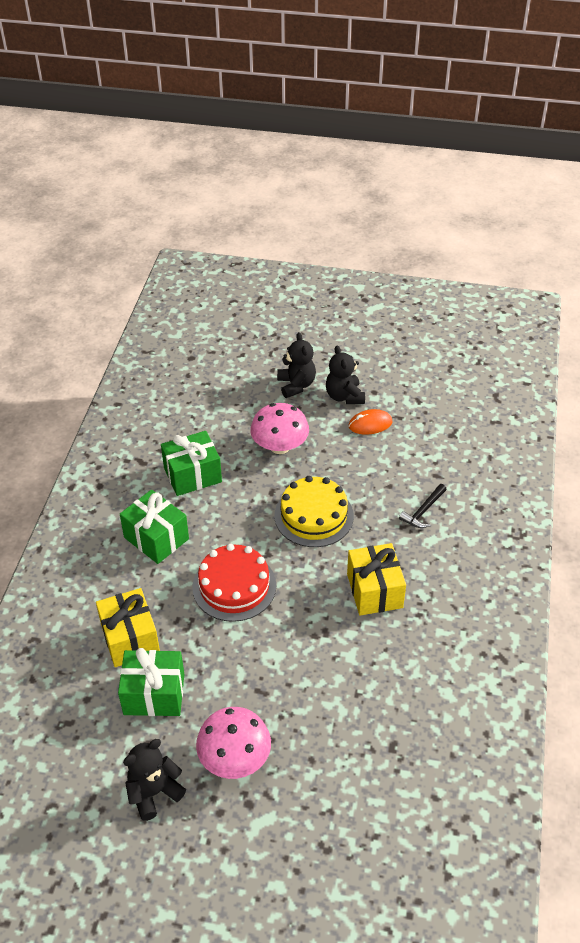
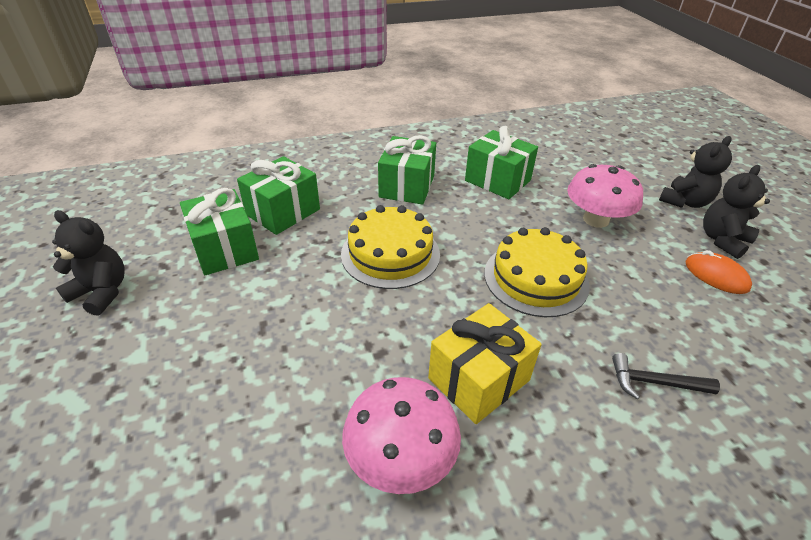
camera: 60 degrees right, 5 degrees down
(130, 638) = (283, 212): yellow gift -> green gift
(234, 586) = (390, 254): red cake -> yellow cake
(235, 758) = (160, 339): pink mushroom -> pink mushroom (400, 458)

